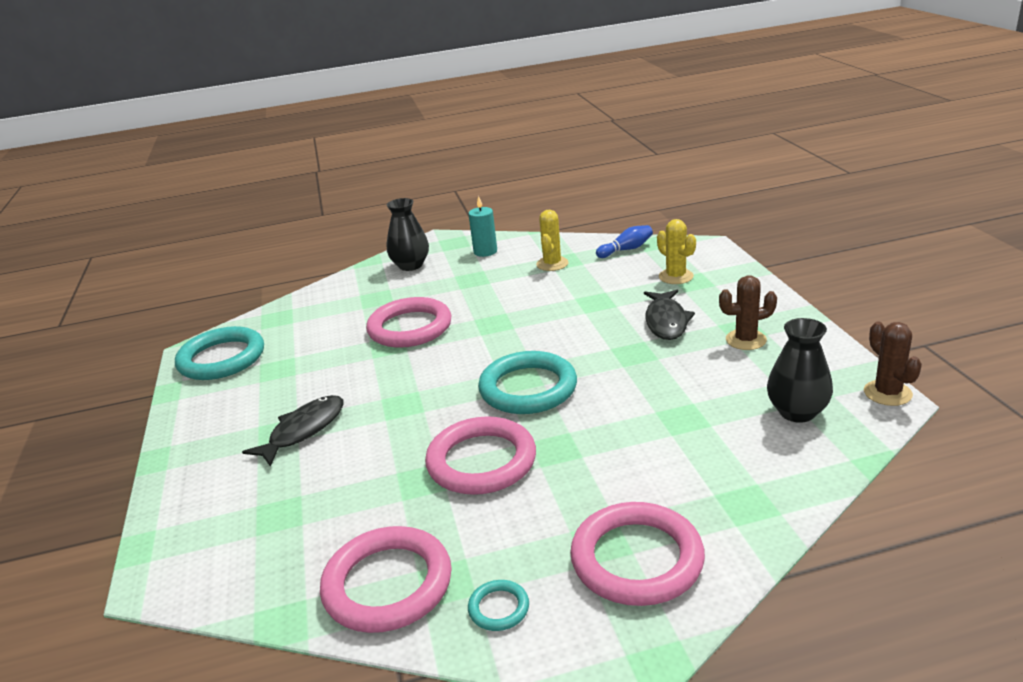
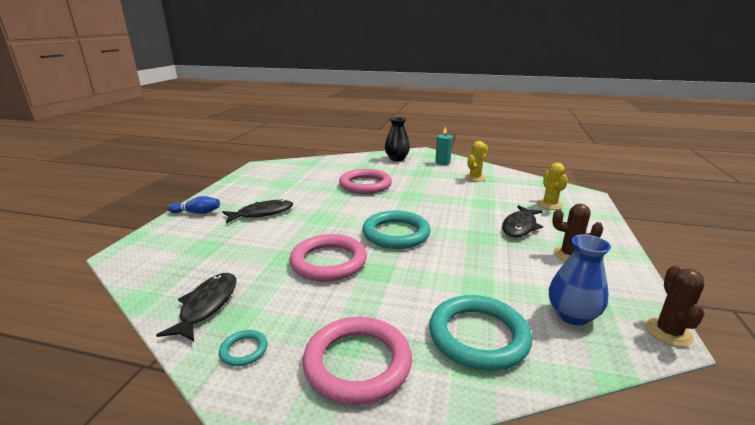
camera: 25 degrees right, 5 degrees down
(222, 358) = (266, 172): turquoise ring -> turquoise ring (478, 336)
(387, 584) = (207, 305): pink ring -> black fish
(626, 250) = (529, 182): blue bowling pin -> blue bowling pin (197, 212)
(797, 412) = (572, 315): black vase -> blue vase

